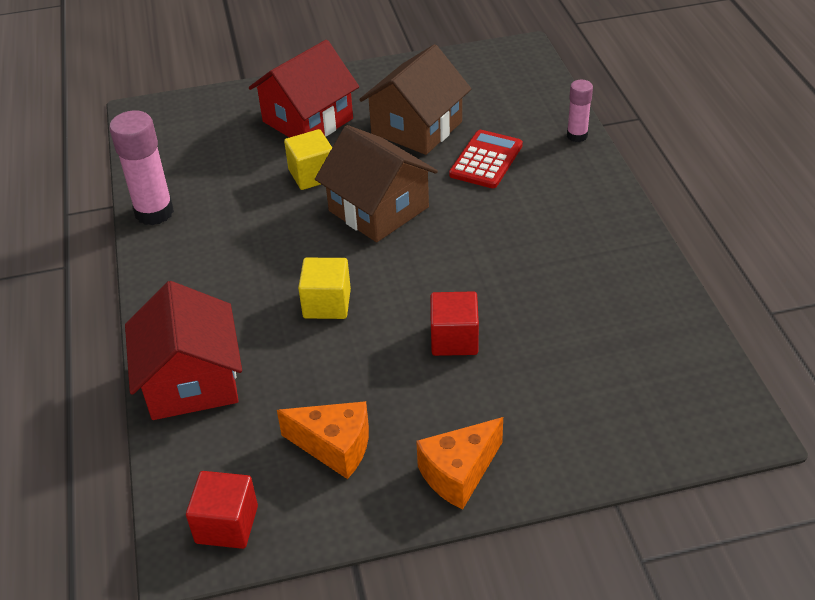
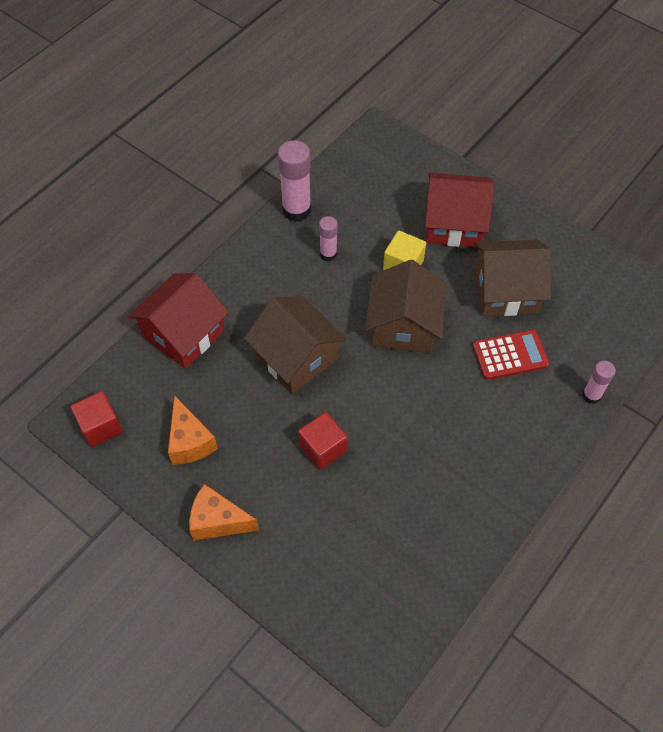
camera: 50 degrees right, 15 degrees up
(235, 217) = (328, 254): none -> pink glue stick
(327, 304) = (296, 357): yellow cube -> brown house

